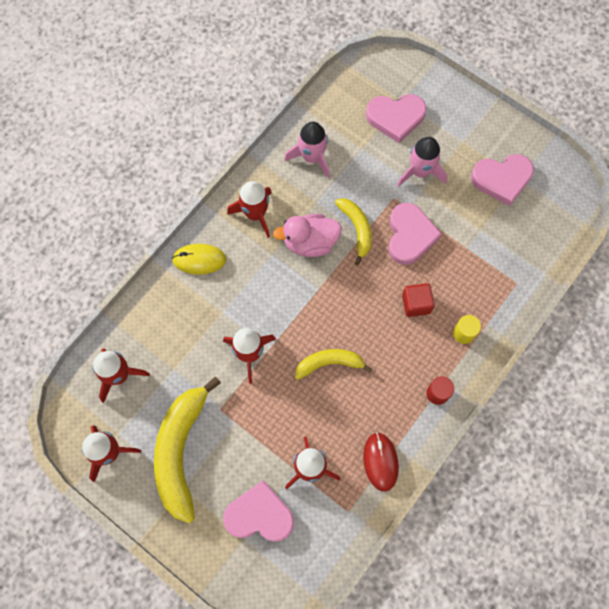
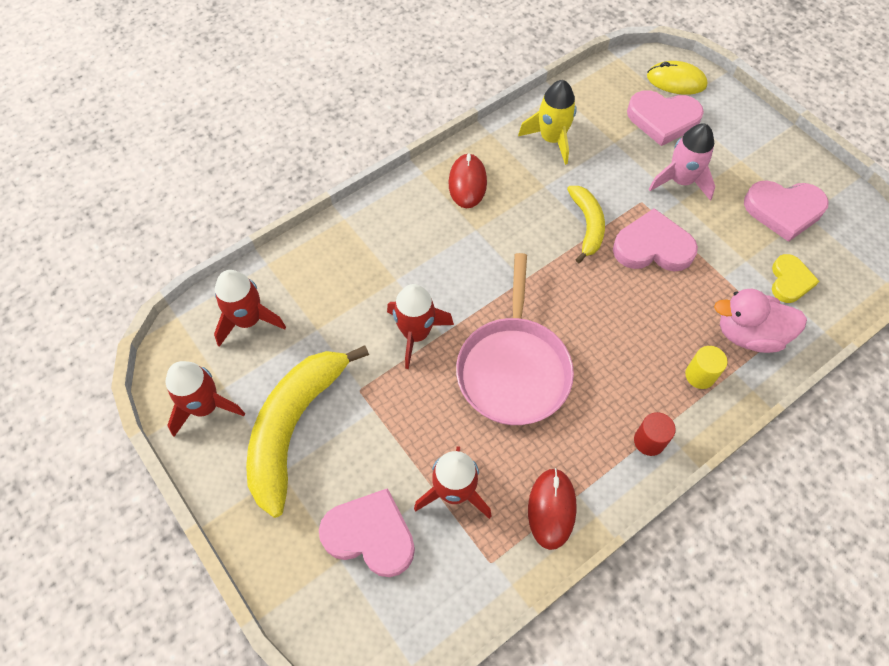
camera: 15 degrees right, 10 degrees down
(199, 260) = (386, 216): yellow mouse -> yellow mouse (676, 81)
(255, 214) = (467, 183): red rocket -> red mouse
(310, 242) = (525, 227): pink duck -> pink duck (749, 334)
(312, 157) = (551, 139): pink rocket -> yellow rocket
(329, 363) = (513, 369): yellow banana -> pink pan
(410, 235) = (652, 247): pink heart -> pink heart turned 105 degrees counterclockwise
(416, 304) = (643, 326): red cube -> none
(515, 239) = (789, 281): none -> yellow heart

